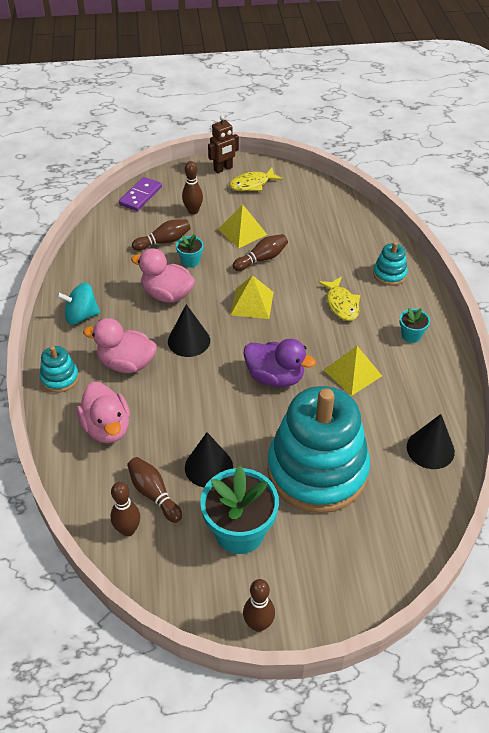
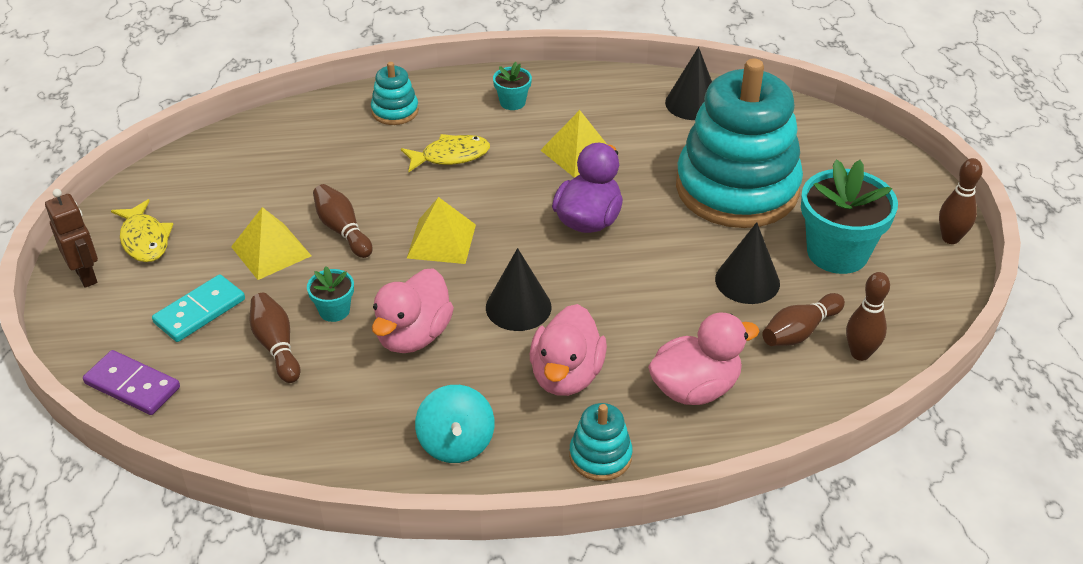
camera: 90 degrees left, 5 degrees down
(193, 211) = (200, 311): brown bowling pin -> turquoise domino

